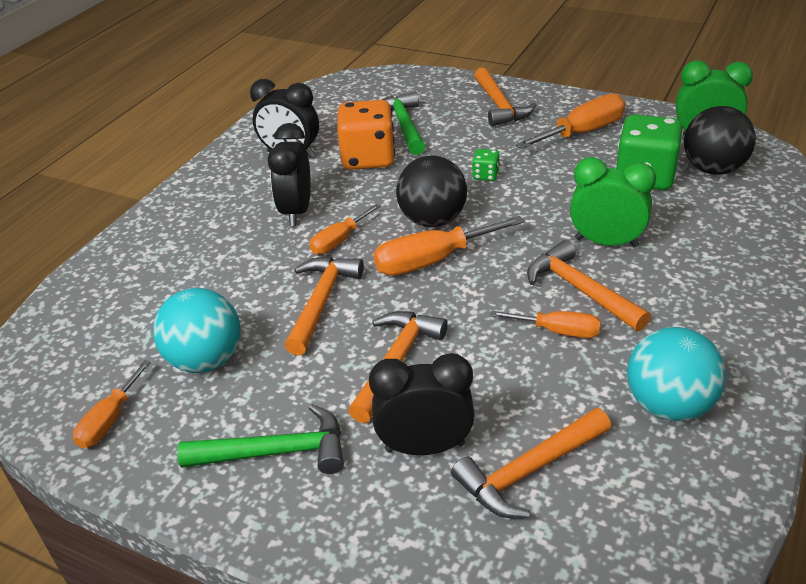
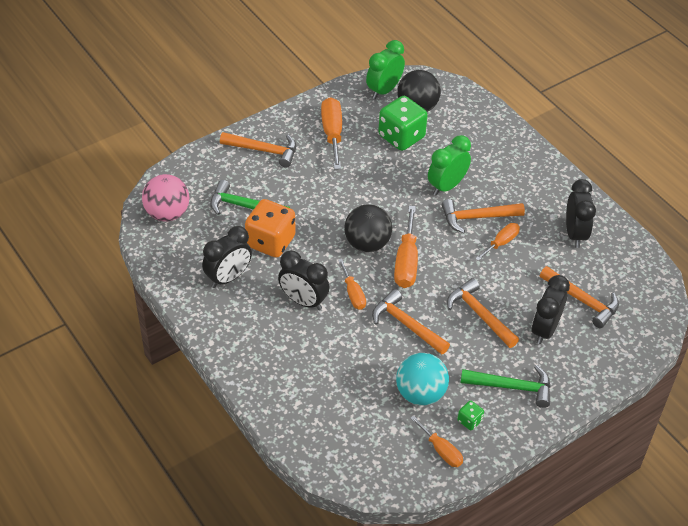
camera: 65 degrees left, 10 degrees up
(276, 452) = (512, 387): green hammer -> green hammer turned 75 degrees clockwise
(348, 92) = (167, 213): none -> pink ball
(485, 175) = (341, 198): green dice -> green dice (469, 421)
(529, 471) = (582, 300): orange hammer -> orange hammer turned 45 degrees counterclockwise
(668, 405) = (575, 234): turquoise ball -> black clock

